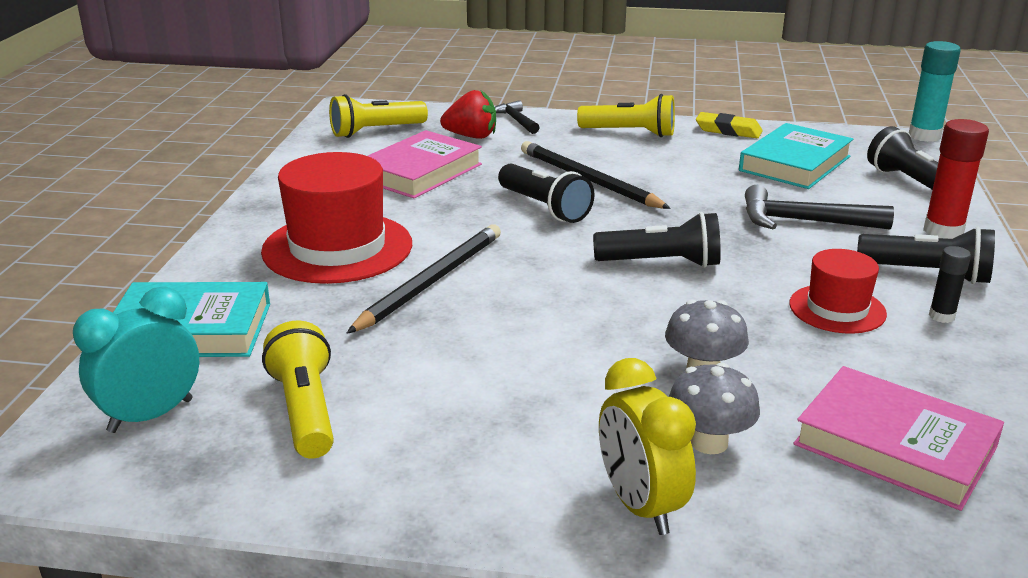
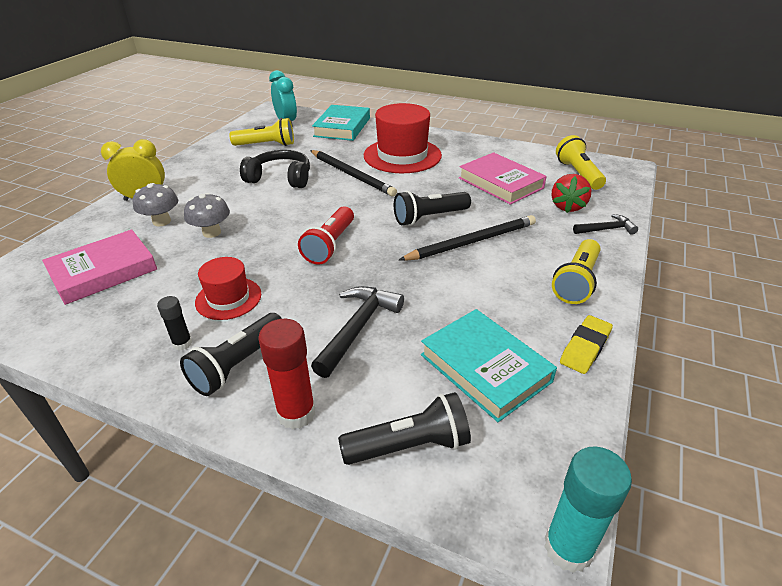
camera: 105 degrees right, 10 degrees up
(472, 351) = (280, 178): none -> black headphones
(661, 263) = (330, 245): black flashlight -> red flashlight

